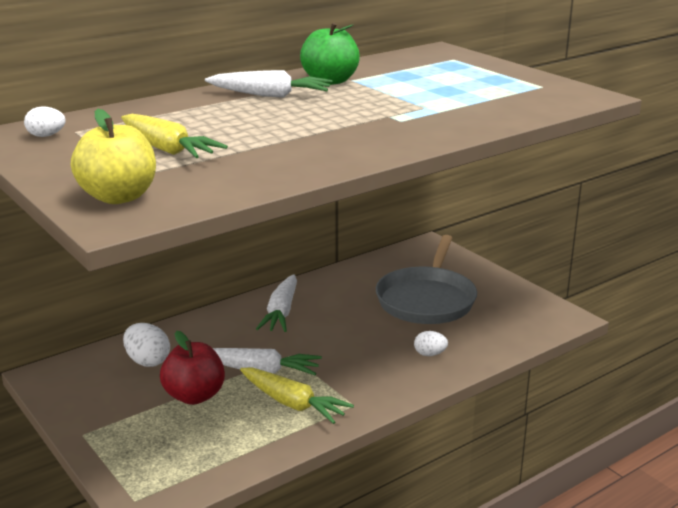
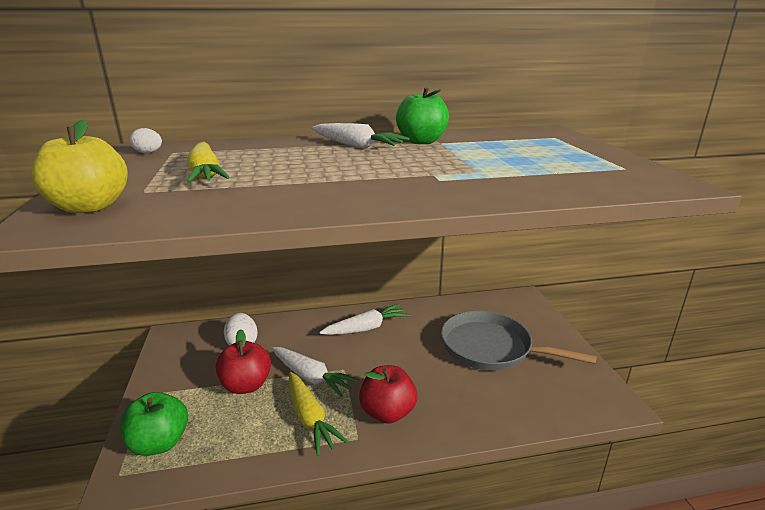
camera: 25 degrees right, 0 degrees up
(150, 466) = (160, 443): none -> green apple
(281, 312) = (366, 328): white carrot -> white carrot turned 150 degrees counterclockwise
(366, 378) = (387, 412): none -> red apple
(427, 300) = (490, 348): grey pan -> grey pan turned 75 degrees clockwise
(430, 354) = (459, 404): white egg -> none

